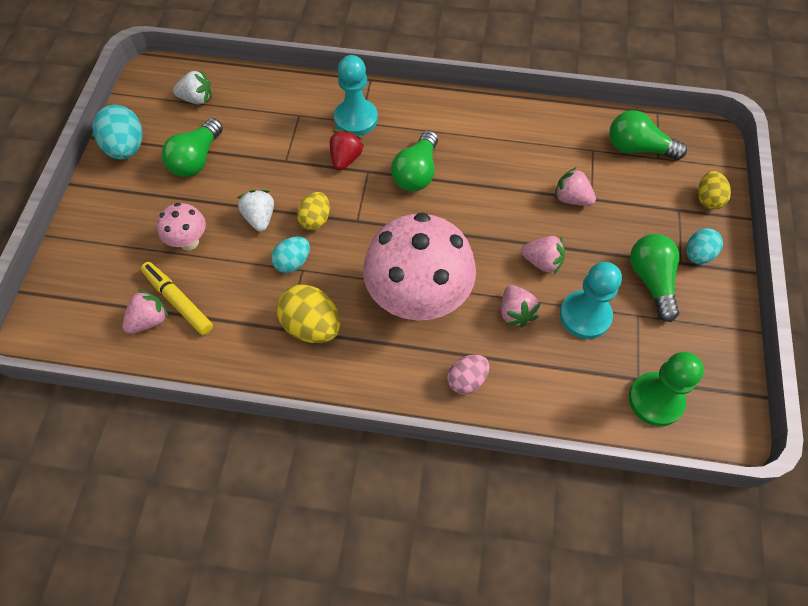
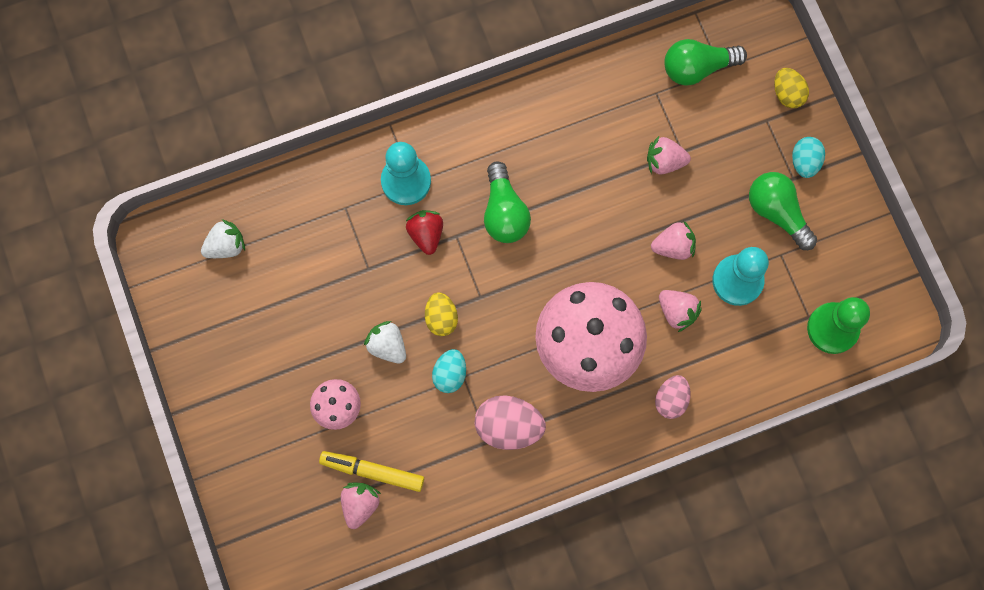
camera: 30 degrees left, 15 degrees up
(126, 148) = (198, 343): turquoise egg -> none
(196, 159) = (279, 316): green light bulb -> none
(312, 326) = (508, 426): yellow egg -> pink egg

